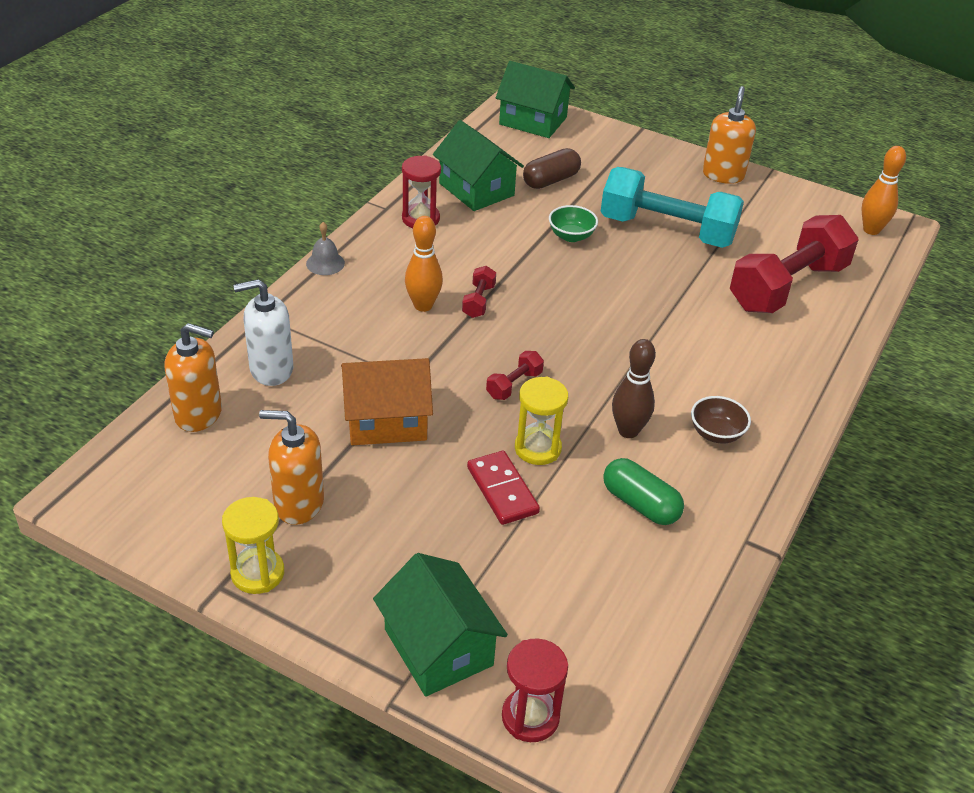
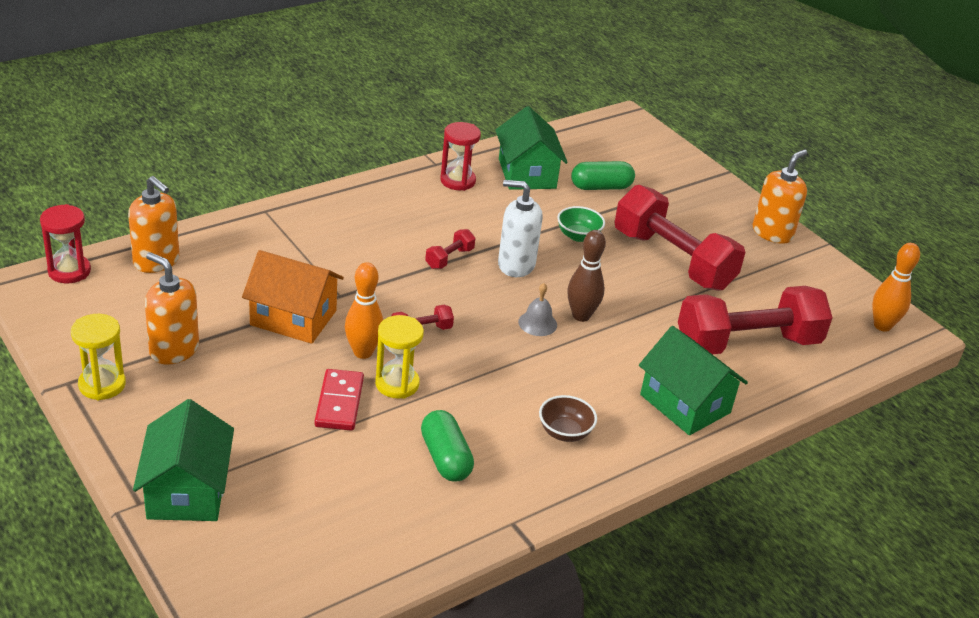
camera: 25 degrees right, 5 degrees down
(271, 369) = (237, 250): white soap dispenser -> white soap dispenser (516, 265)
(325, 263) = (348, 188): grey bell -> grey bell (537, 323)
(423, 305) = (400, 246): orange bowling pin -> orange bowling pin (363, 352)
(530, 717) = (212, 569): red hourglass -> red hourglass (69, 271)
(533, 121) = (629, 135): green house -> green house (685, 404)
(551, 180) = (601, 187): brown capsule -> green capsule
(628, 431) = (487, 400): brown bowling pin -> brown bowling pin (581, 316)
(667, 230) = (672, 260): turquoise dumbbell -> red dumbbell

